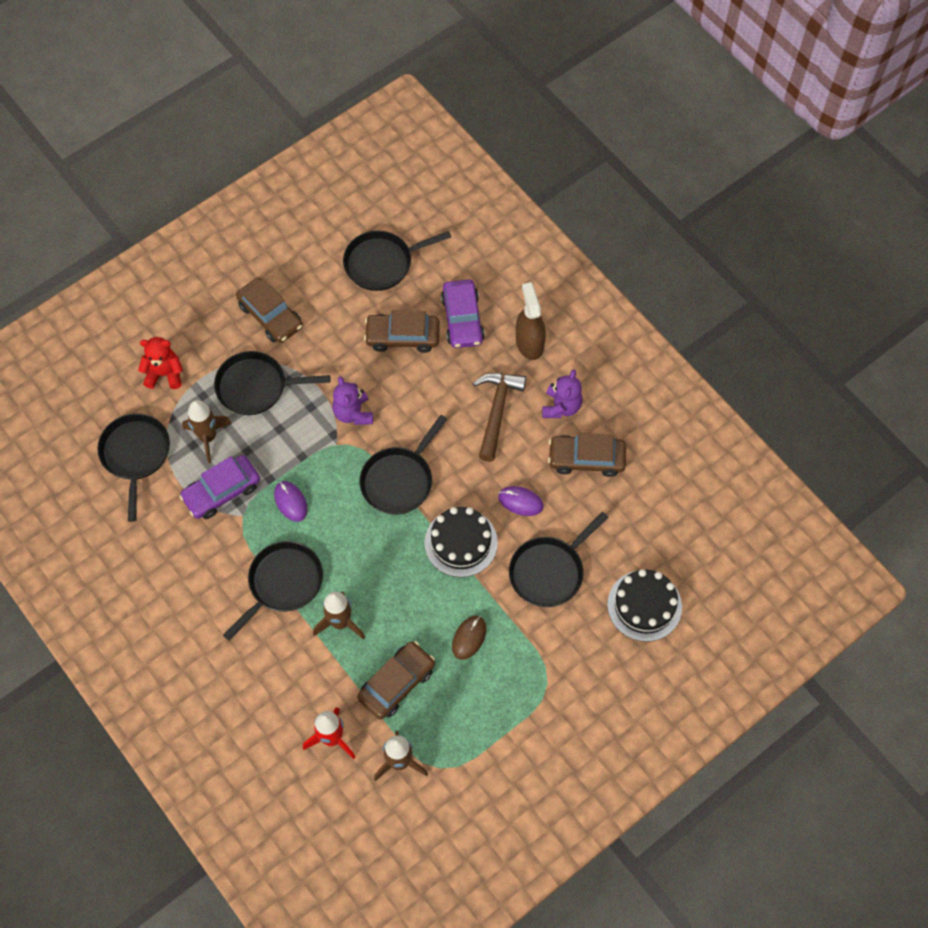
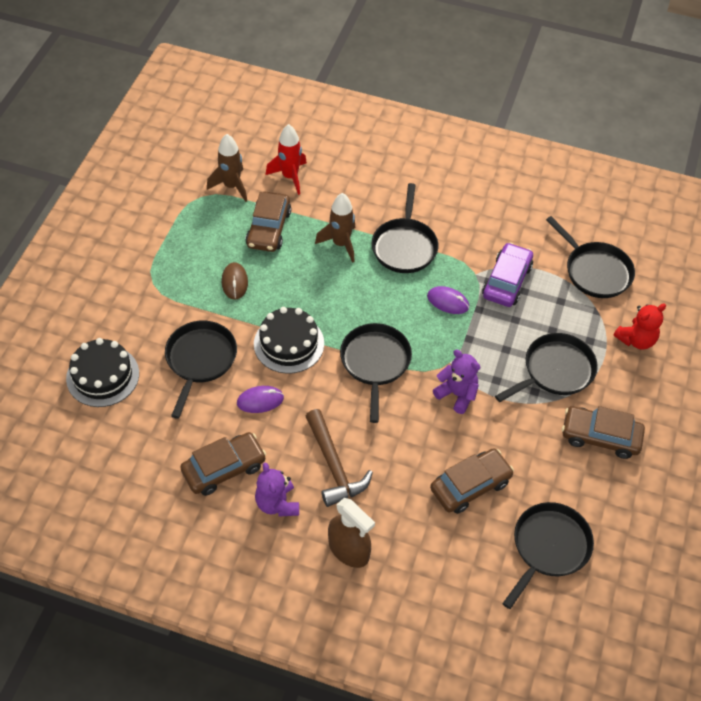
camera: 145 degrees right, 10 degrees down
(208, 437) = (554, 312): brown rocket -> none
(462, 319) = (429, 535): purple car -> none

